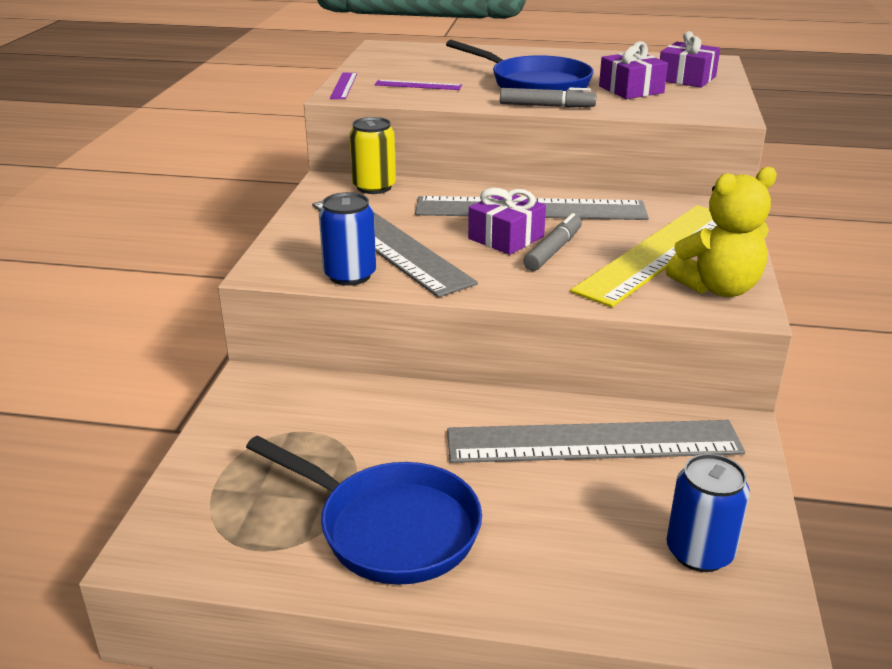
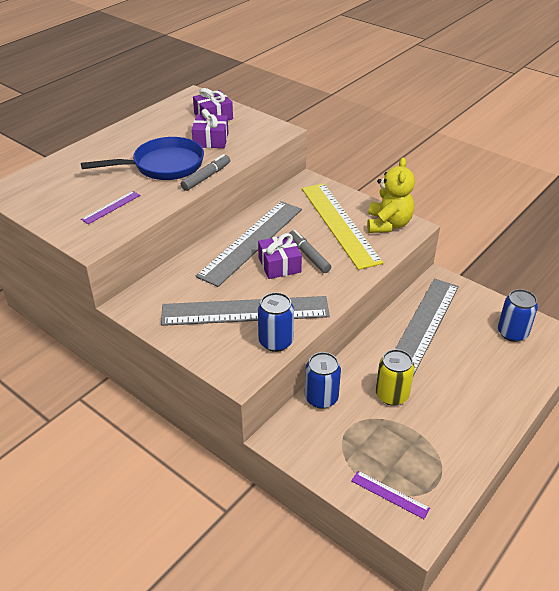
camera: 60 degrees left, 10 degrees up
(343, 86) = (73, 237): purple ruler -> purple ruler (389, 494)
(351, 392) = (321, 398): none -> blue can
(374, 187) = (159, 289): yellow can -> yellow can (392, 395)
(389, 528) = (447, 425): blue pan -> none

